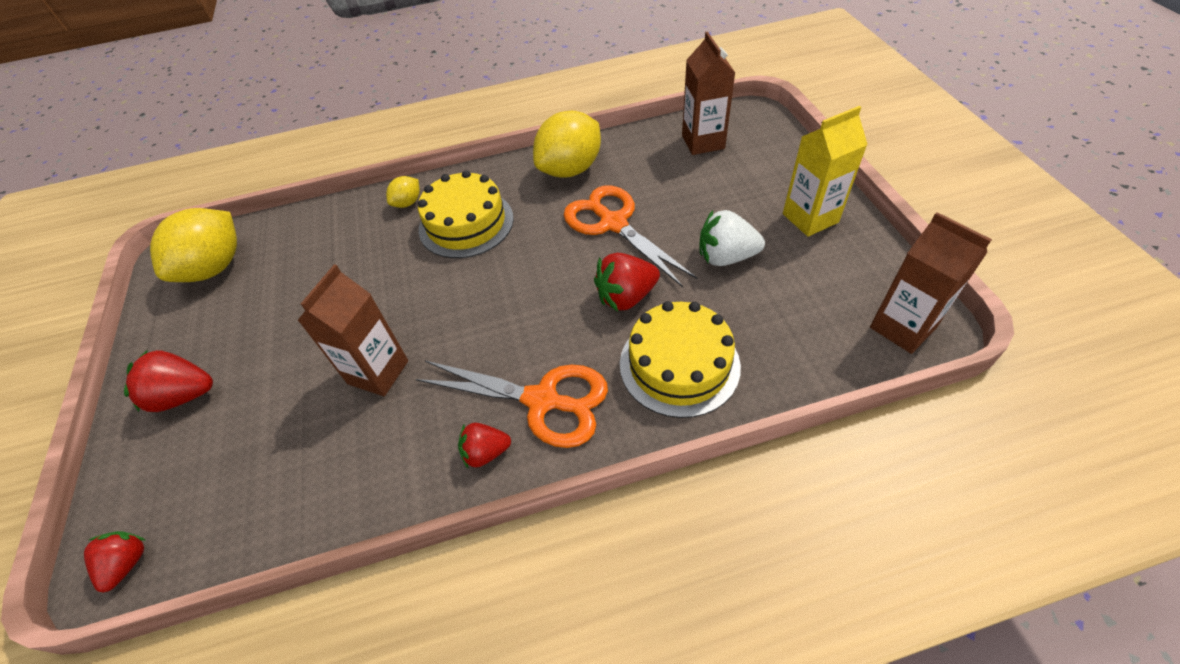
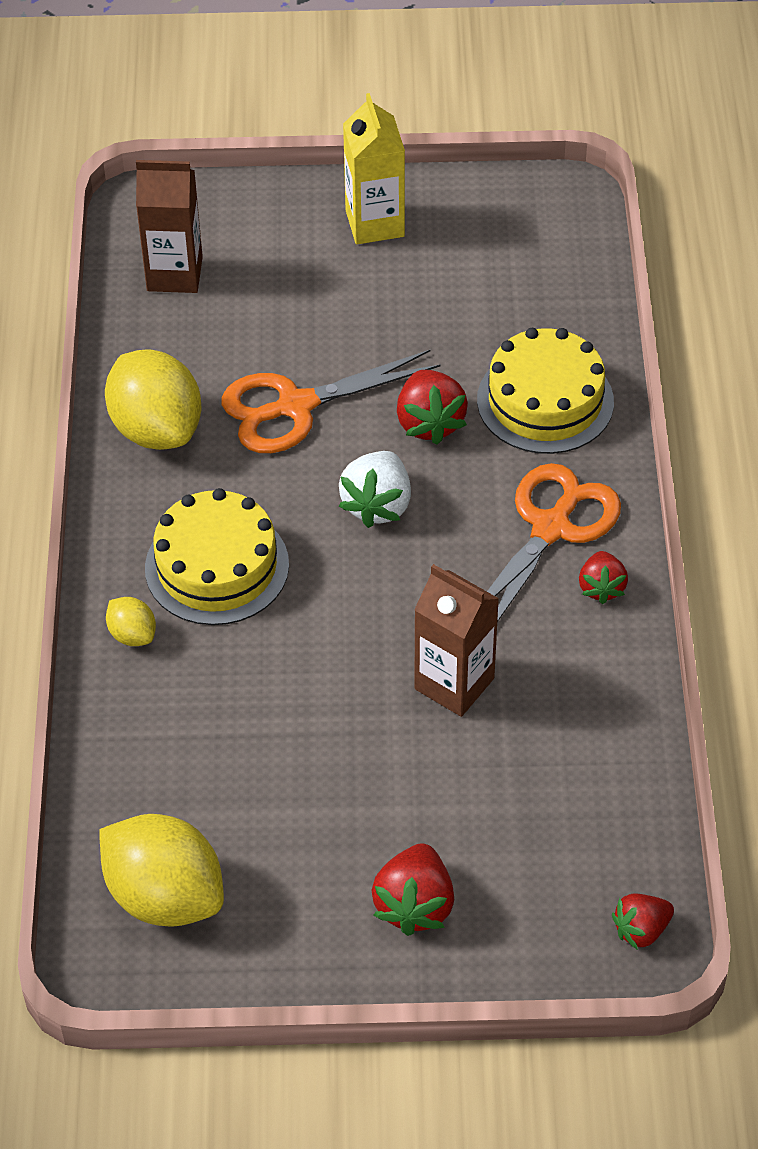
camera: 80 degrees left, 0 degrees up
(128, 563) = (641, 930): red strawberry -> red strawberry turned 45 degrees counterclockwise
(726, 257) = (404, 317): white strawberry -> white strawberry (377, 505)
(902, 327) = (563, 214): brown carton -> none

